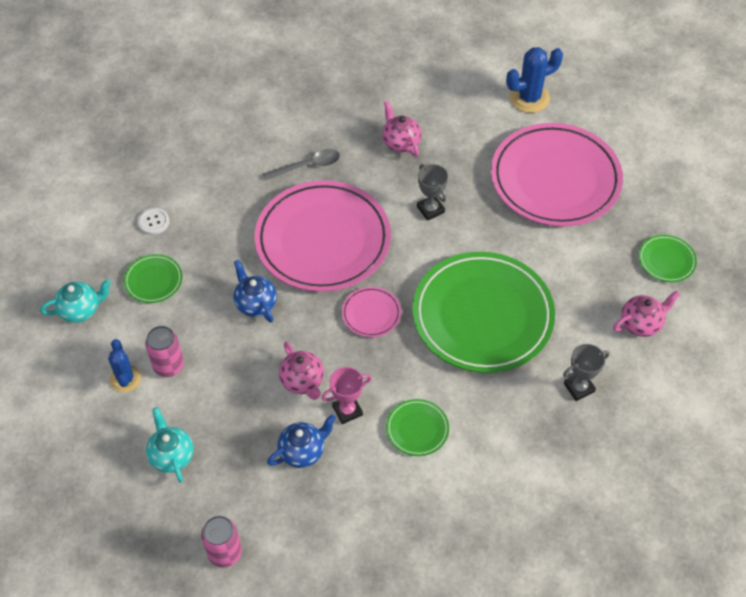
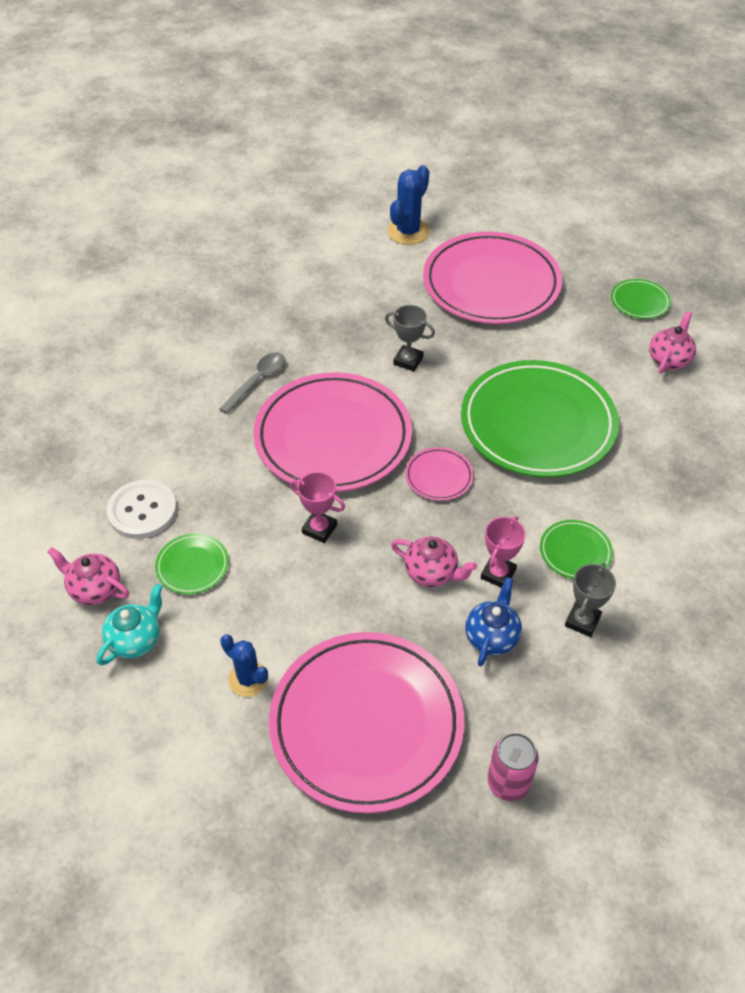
camera: 35 degrees left, 5 degrees down
(153, 222) = (142, 511): white button -> white button, size x1.77
(168, 366) = (283, 638): pink can -> none
(171, 455) = (366, 724): turquoise teapot -> pink plate
(255, 303) = (319, 529): blue teapot -> pink trophy
(400, 142) = (328, 319): pink teapot -> pink teapot (94, 589)
(579, 388) = (672, 437): grey trophy -> grey trophy (582, 621)

